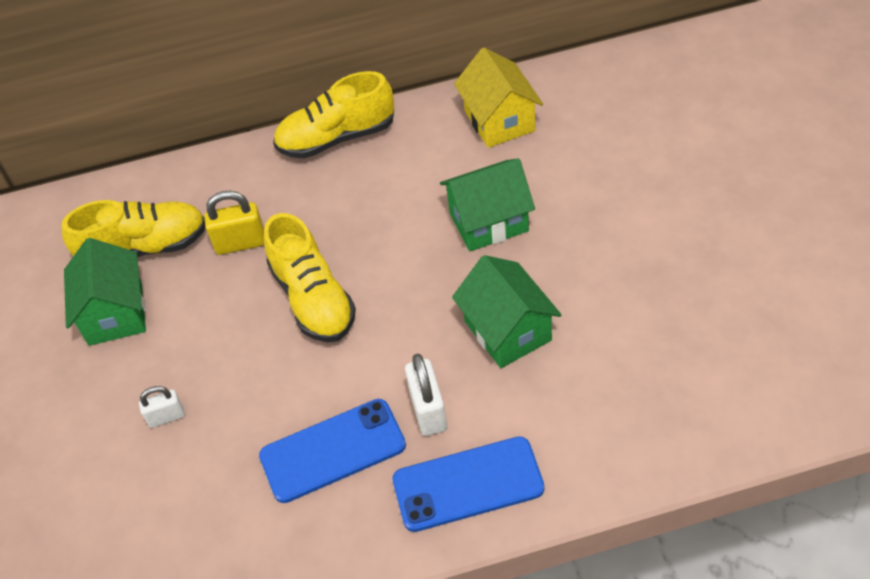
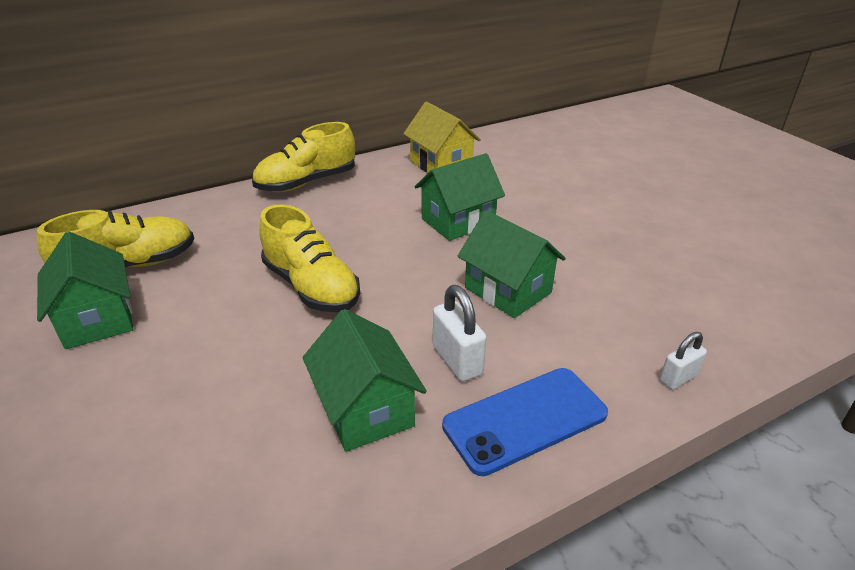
camera: 20 degrees left, 15 degrees down
(166, 417) = (163, 403): white padlock -> white padlock (678, 378)
(241, 243) = (230, 254): yellow padlock -> none
(332, 450) = (365, 409): blue phone -> green house

